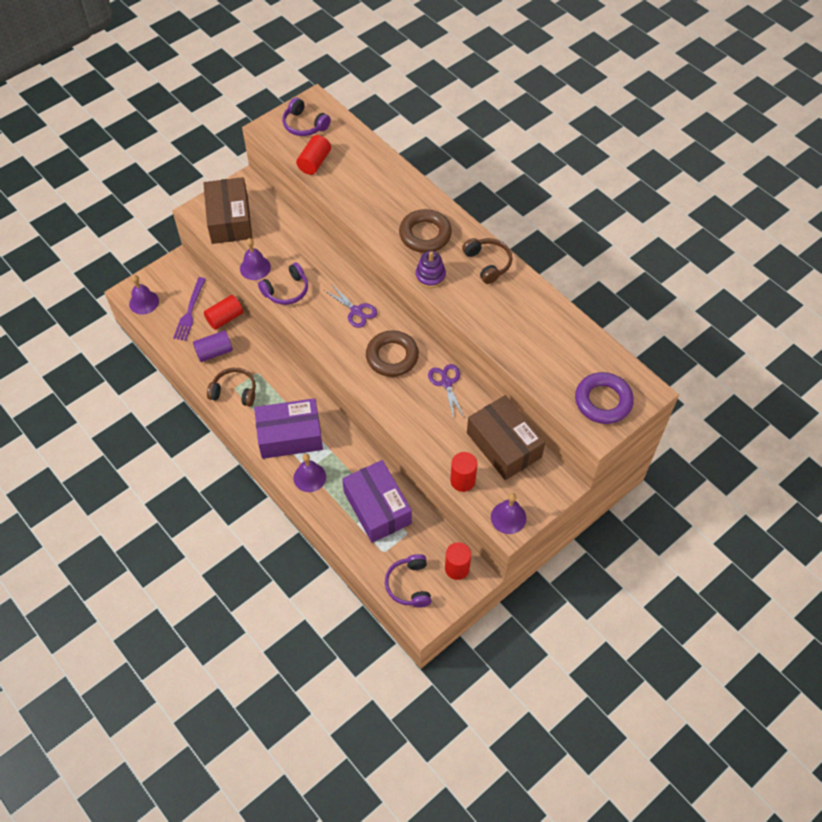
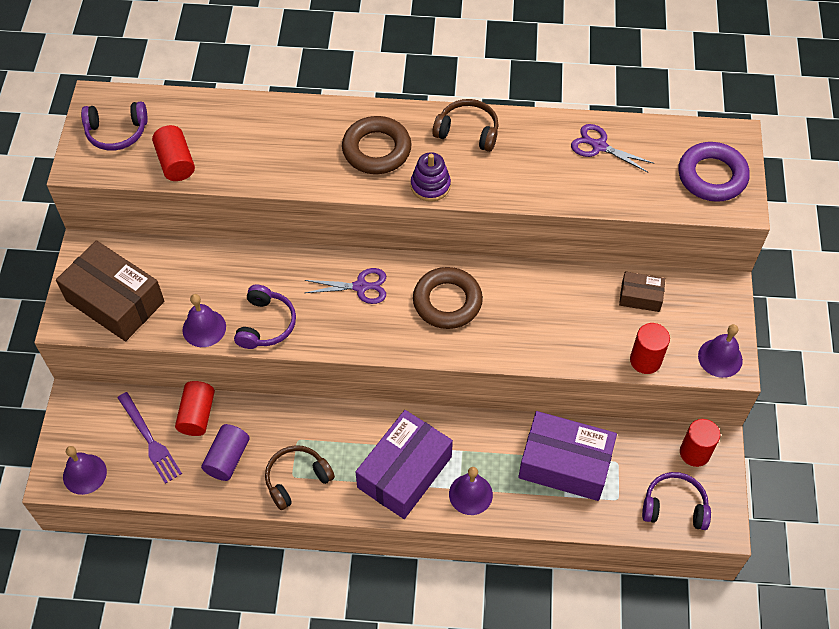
camera: 45 degrees left, 0 degrees up
(409, 585) = (674, 506): purple headphones -> purple headphones turned 150 degrees clockwise
(446, 383) = (525, 284): purple scissors -> purple scissors (599, 146)
(504, 445) = (640, 296): brown box -> brown box, size x0.50

